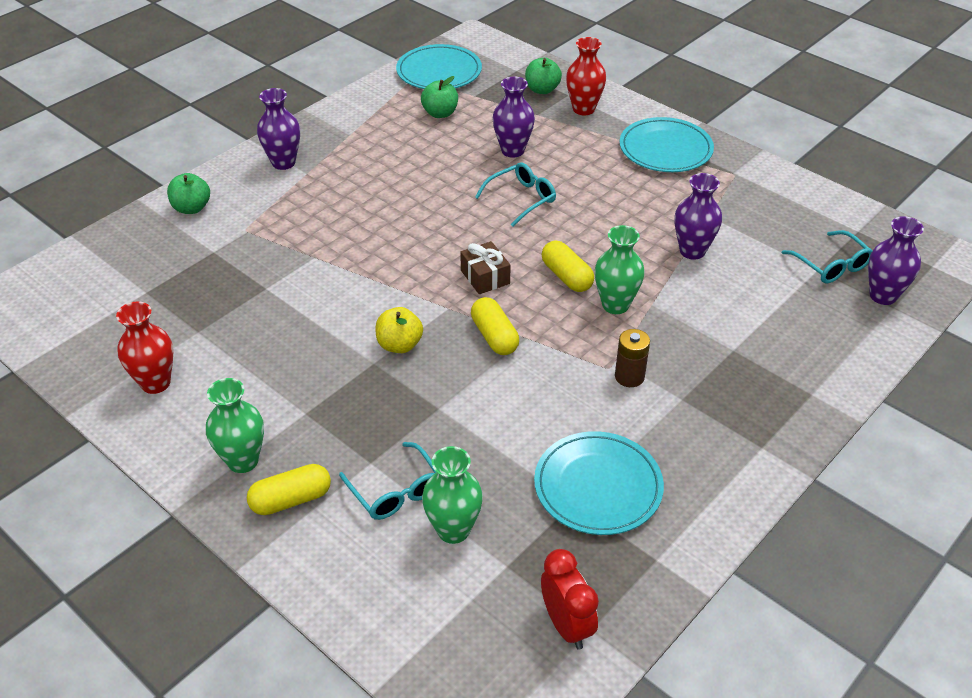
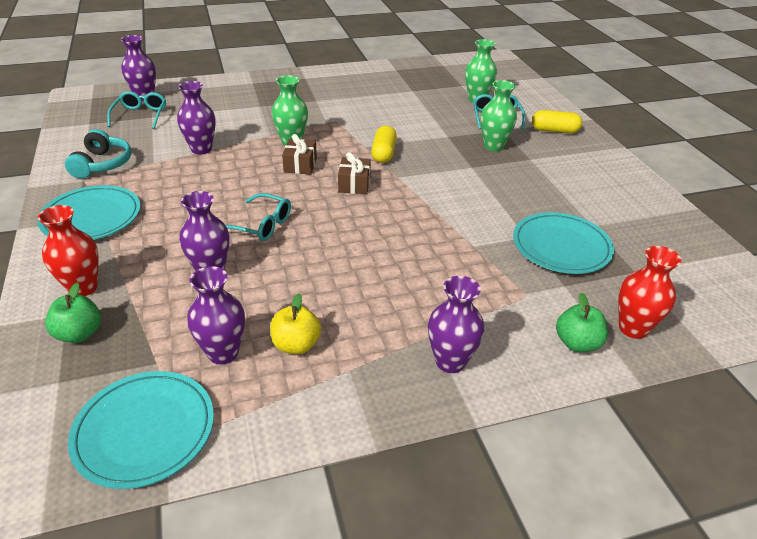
camera: 150 degrees left, 5 degrees down
(155, 383) = (630, 205): red vase -> red vase (633, 328)
(243, 461) = (577, 152): green vase -> green vase (493, 146)
(399, 345) = (448, 169): yellow apple -> yellow apple (296, 345)
(440, 113) = (223, 353): green apple -> purple vase
(522, 199) = (261, 225): turquoise glasses -> turquoise glasses turned 150 degrees counterclockwise
(566, 276) = (300, 165): yellow capsule -> brown gift
(566, 625) = (451, 68): red clock -> none
(598, 486) = (395, 90): turquoise plate -> turquoise plate (561, 246)
(629, 376) = (329, 114): brown battery -> none
(749, 193) = (102, 164): none -> turquoise headphones

